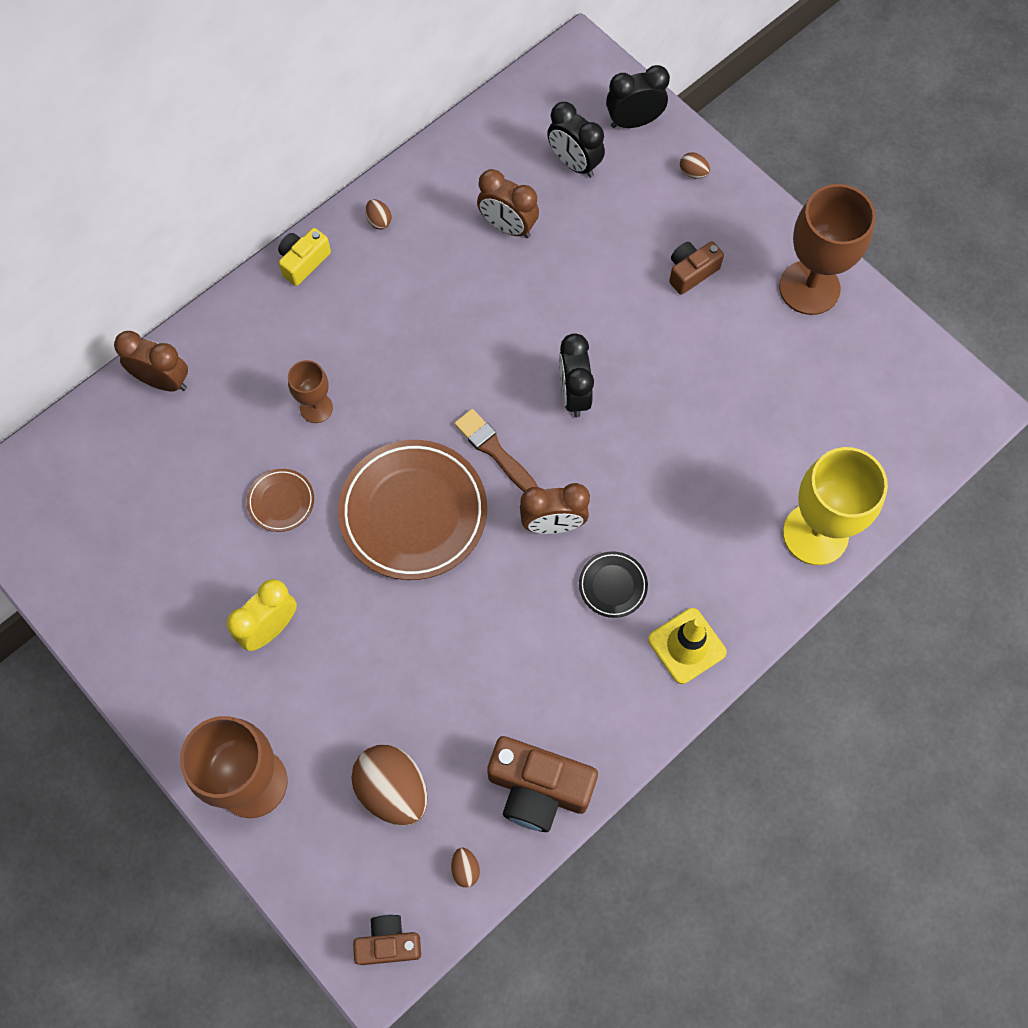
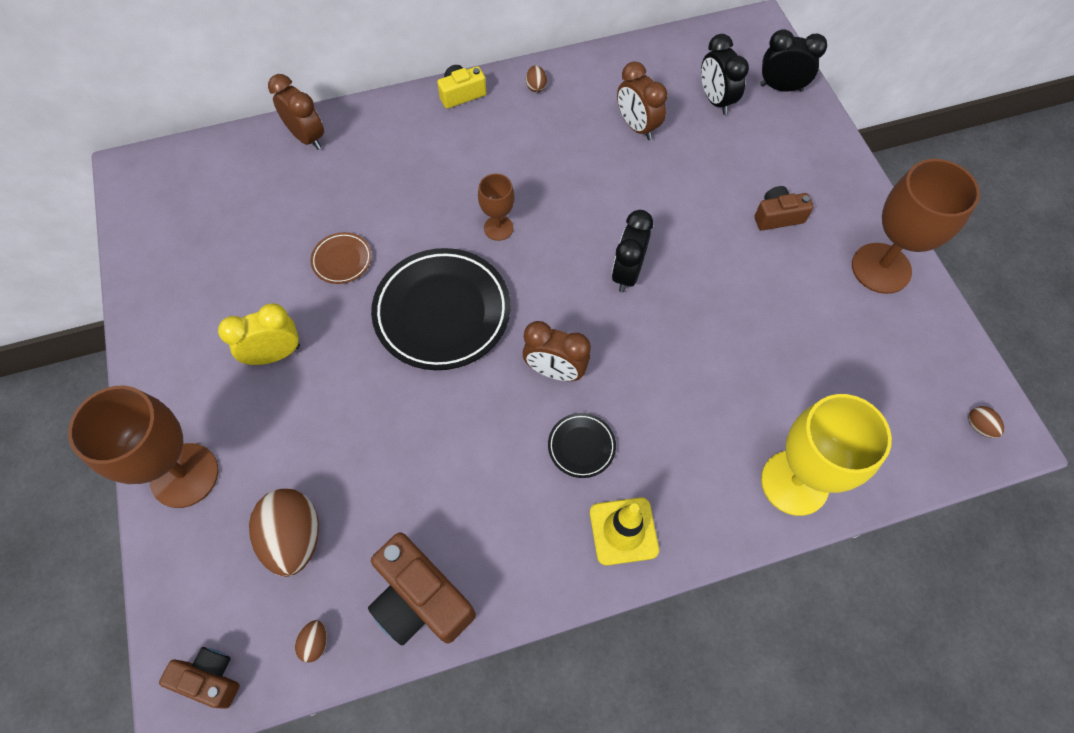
camera: 25 degrees right, 5 degrees down
(316, 408) = (410, 201): brown goblet -> brown goblet (498, 228)
(413, 512) = (442, 312): brown plate -> black plate
(494, 450) = (536, 290): brown brush -> none
(693, 173) = (815, 142): brown egg -> brown egg (979, 426)

